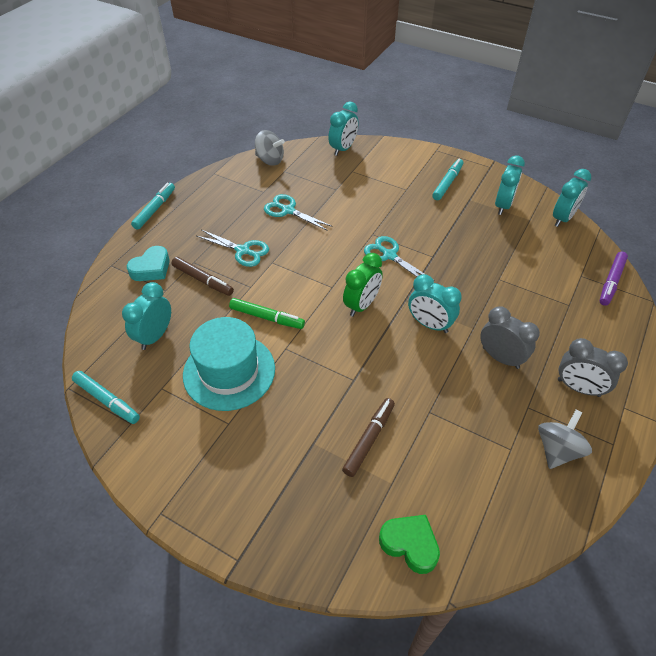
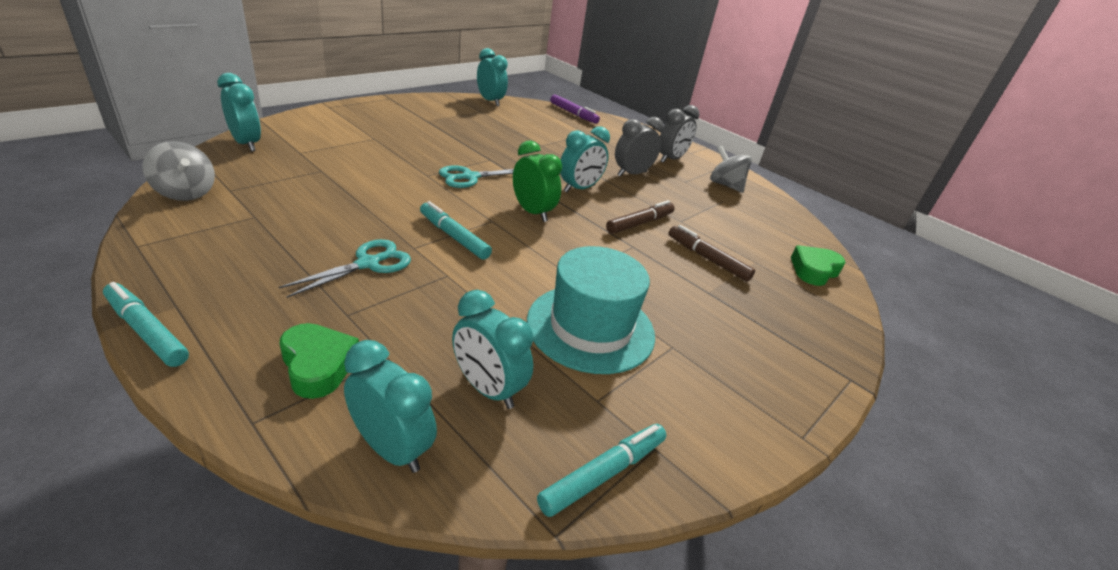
camera: 80 degrees left, 15 degrees down
(151, 268) = (318, 365): turquoise heart -> green heart
(203, 280) = (399, 313): brown marker -> brown marker (640, 223)
(267, 317) = (513, 276): green marker -> none
(270, 160) = (185, 193): grey spinning top -> grey spinning top turned 90 degrees clockwise
(288, 210) = (322, 210): turquoise scissors -> none
(447, 183) = (390, 119): turquoise marker -> turquoise marker (454, 236)
(503, 206) = (451, 112): turquoise clock -> turquoise clock (392, 448)

